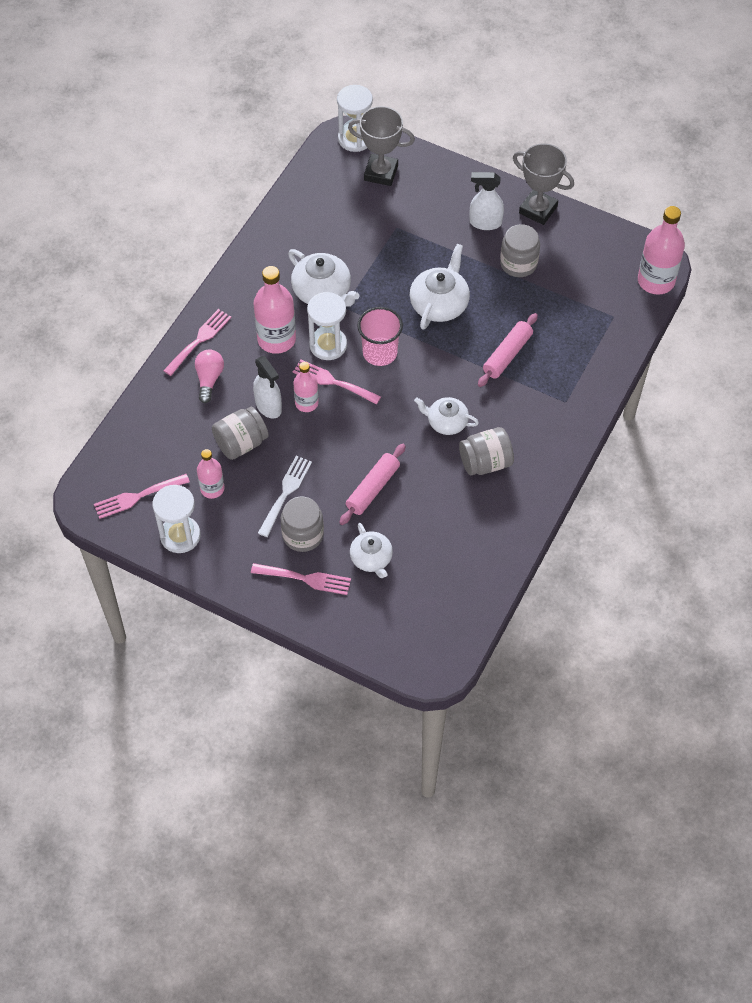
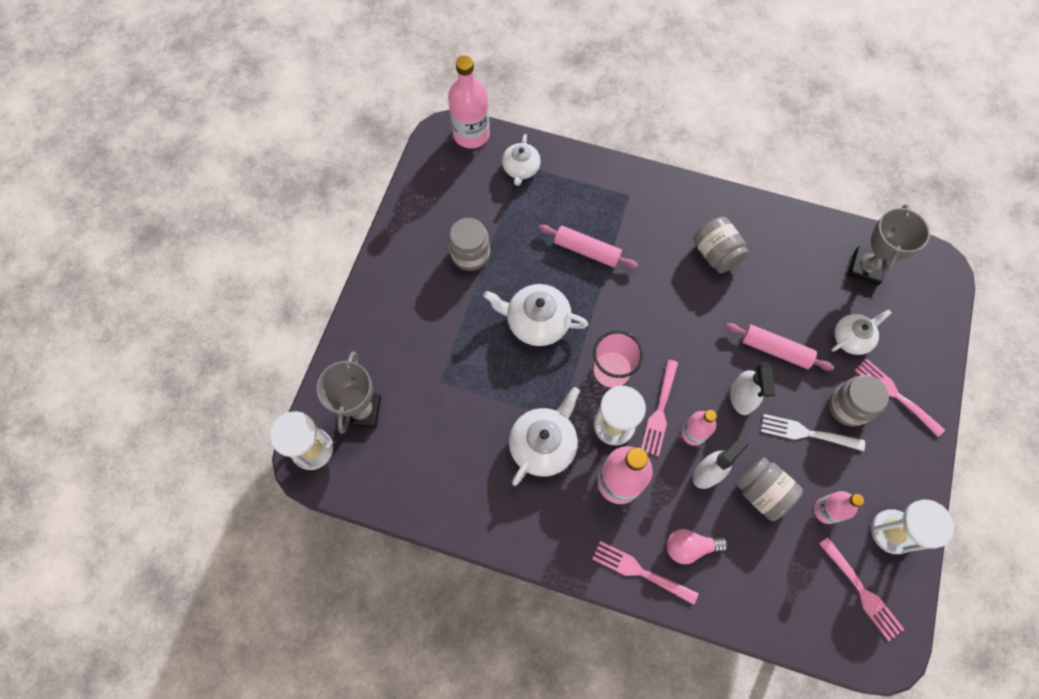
camera: 100 degrees left, 10 degrees up
(305, 579) = (895, 394): pink fork -> pink fork turned 45 degrees counterclockwise
(446, 422) = (680, 294): white teapot -> white teapot (521, 168)
(485, 223) = (421, 292): white spray bottle -> white spray bottle (741, 398)
(538, 210) = (396, 244): grey trophy -> grey trophy (865, 268)

